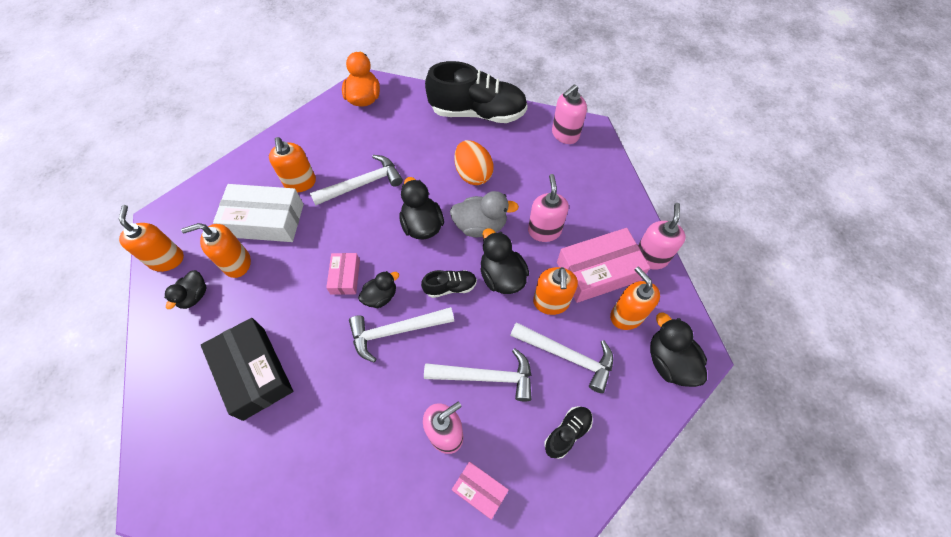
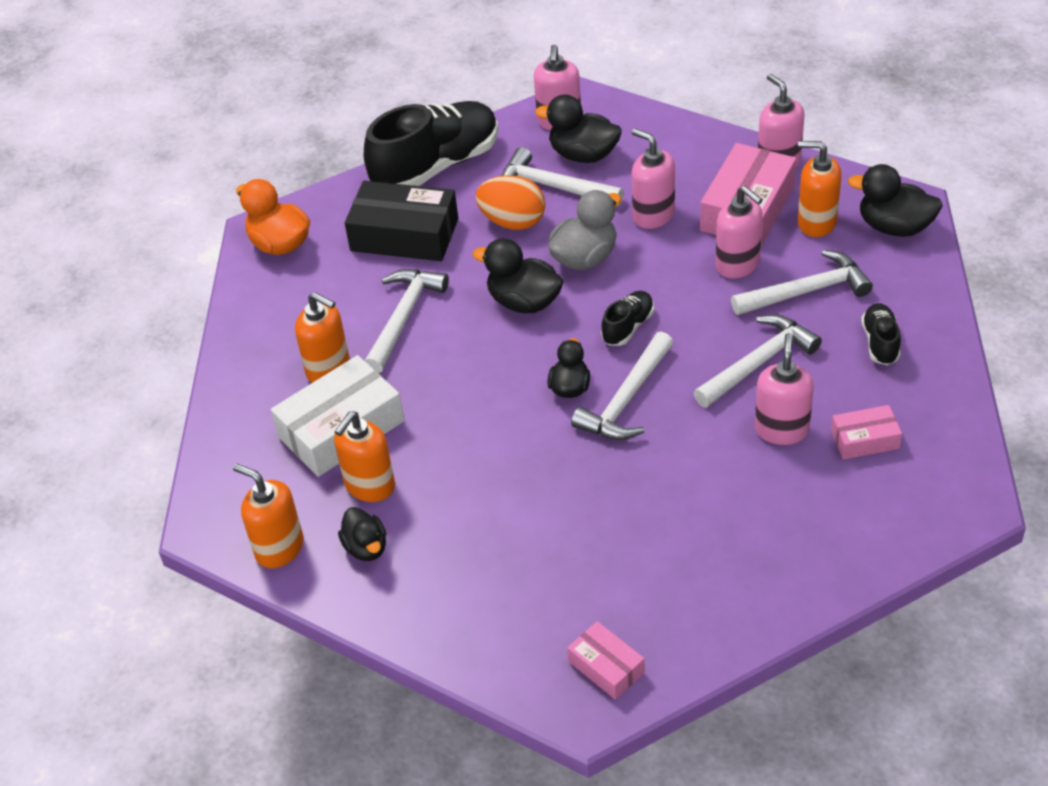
camera: 40 degrees left, 15 degrees down
(254, 372) = (533, 544): black box -> black box (404, 235)
(345, 277) = (508, 402): pink box -> pink box (606, 667)
(501, 276) = (664, 280): black duck -> black duck (583, 155)
(516, 170) = (553, 187): none -> white hammer
(551, 302) = (738, 264): orange soap dispenser -> pink soap dispenser

